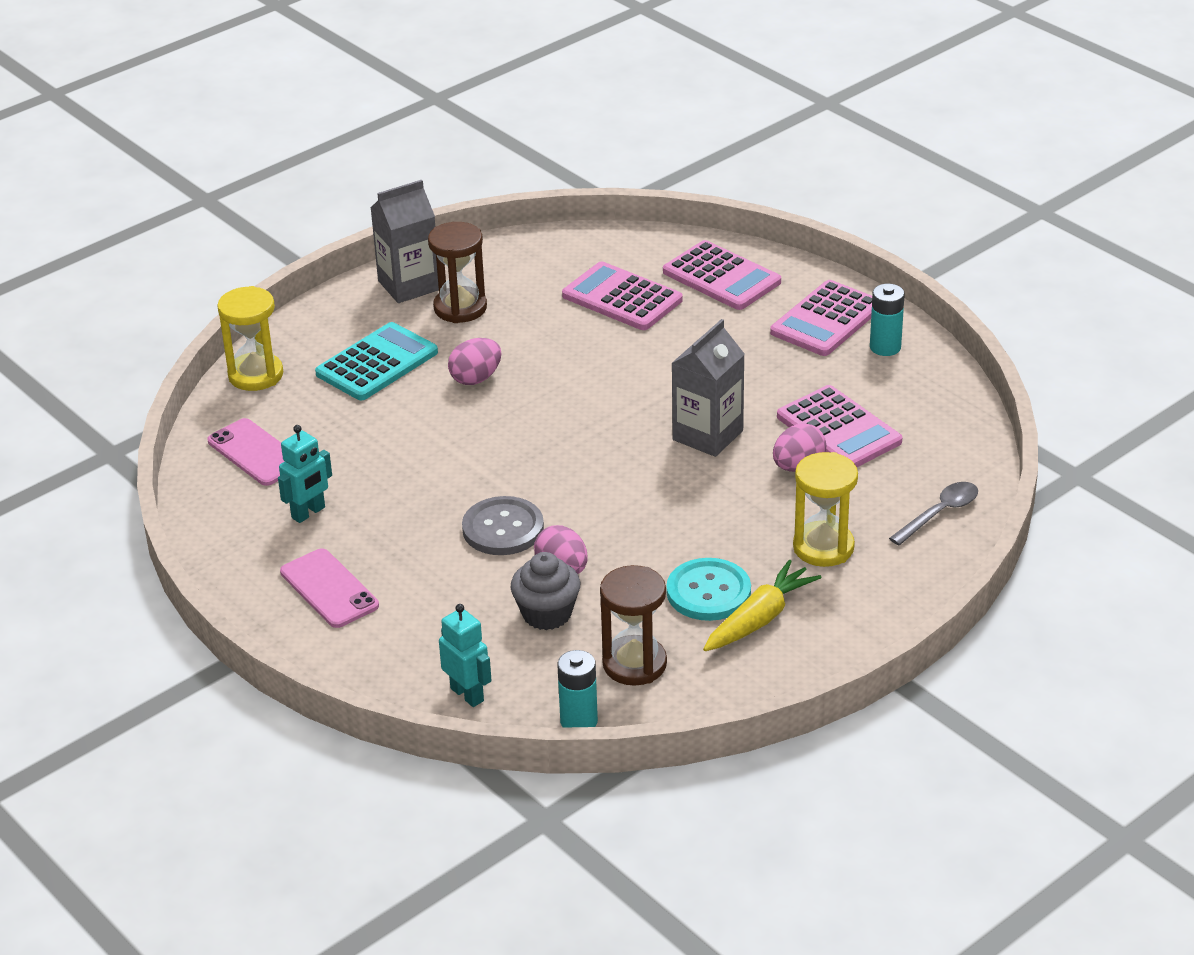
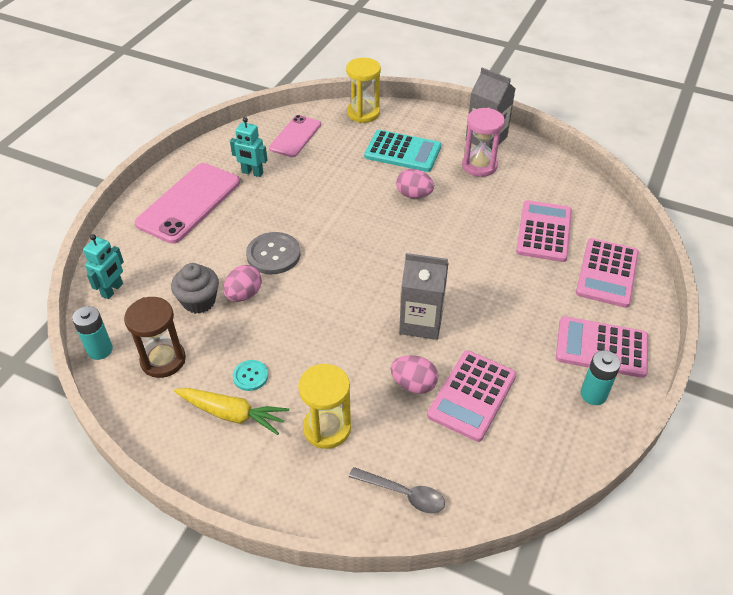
camera: 65 degrees right, 10 degrees up
(329, 589) = (189, 203): pink phone -> pink phone, size x1.63
(460, 308) = (479, 166): brown hourglass -> pink hourglass
(708, 592) = (250, 376): turquoise button -> turquoise button, size x0.57

